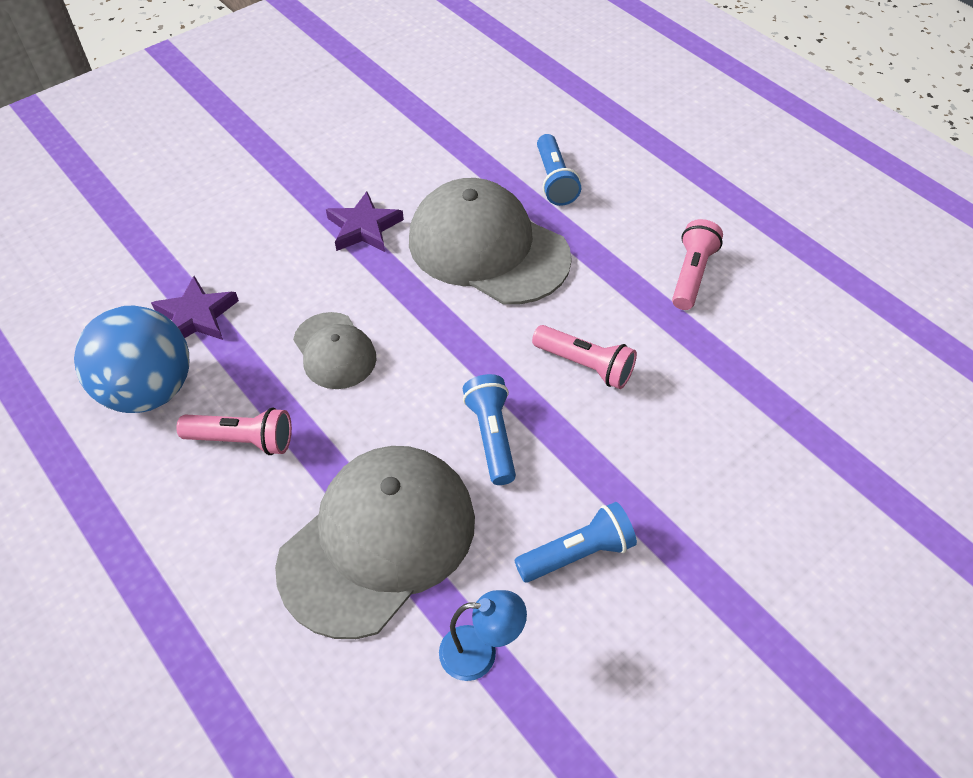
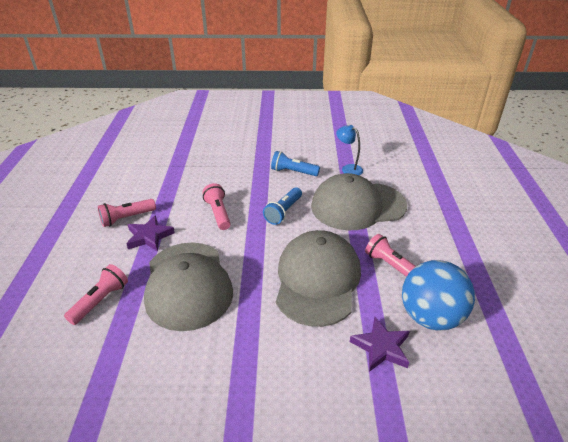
camera: 140 degrees left, 15 degrees down
(334, 351) = (317, 280): grey cap -> grey cap, size x1.89
(364, 227) = (235, 344): purple star -> purple star (149, 236)
(554, 181) = (100, 301): blue flashlight -> pink flashlight

